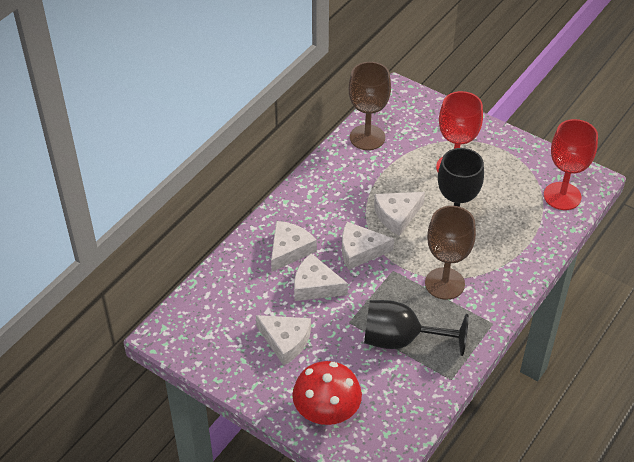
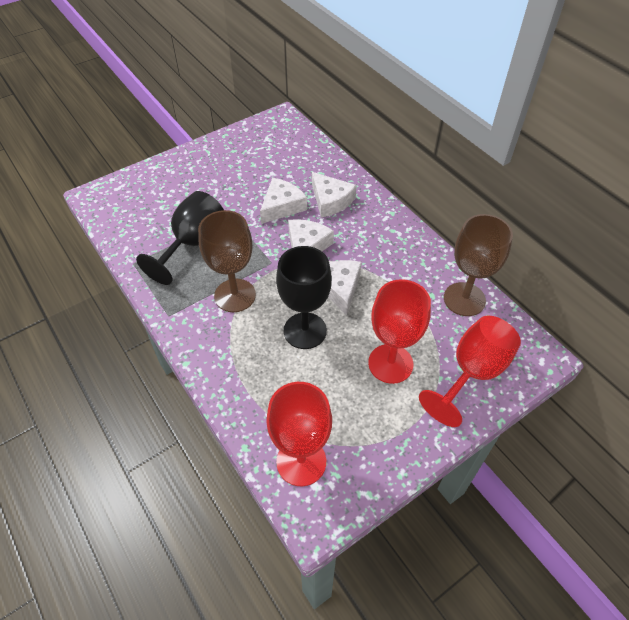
camera: 110 degrees right, 5 degrees up
(285, 341) = (236, 175): white cheese -> none
(326, 411) = (159, 181): red mushroom -> none
(436, 123) = (472, 373): none -> red goblet

